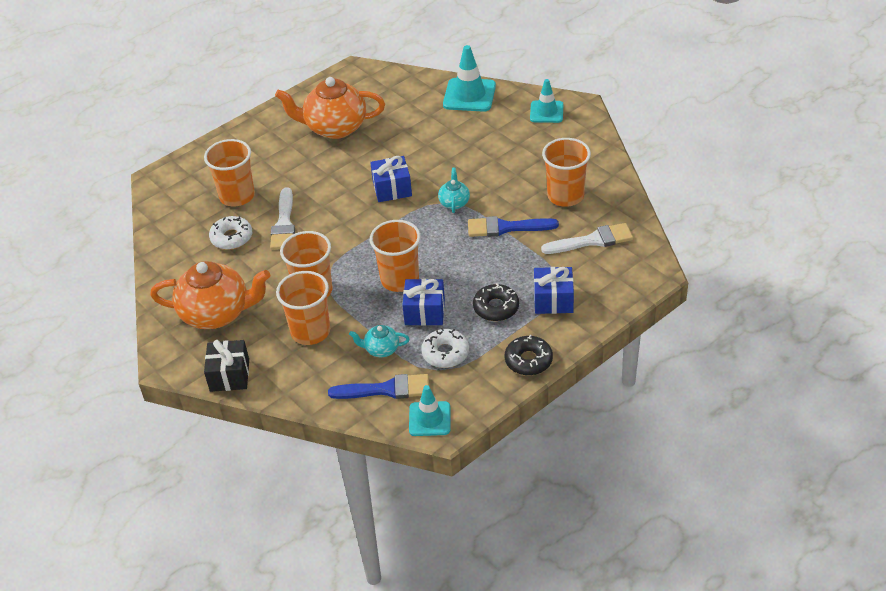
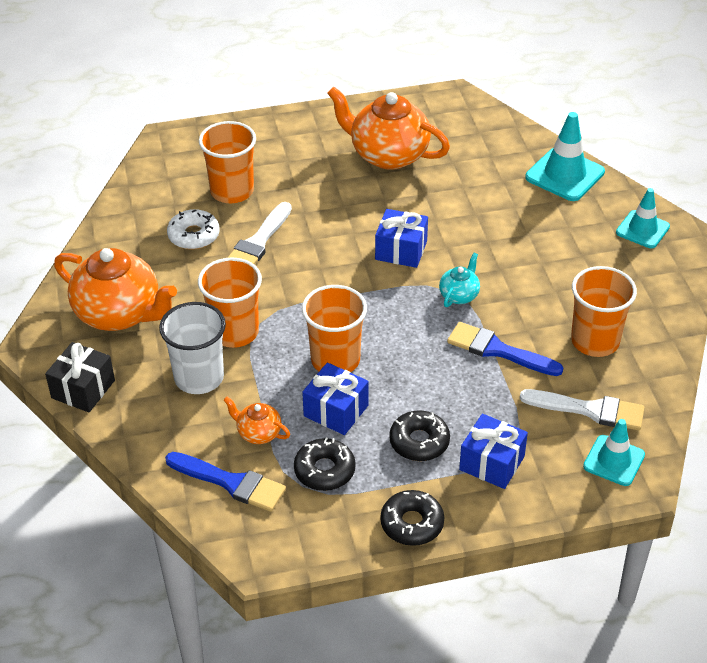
camera: 25 degrees right, 0 degrees up
(310, 331) = (199, 377): orange cup -> white cup
(381, 349) = (258, 433): turquoise teapot -> orange teapot
(429, 419) = (253, 540): turquoise traffic cone -> turquoise traffic cone (614, 461)
(445, 353) = (324, 470): white donut -> black donut

